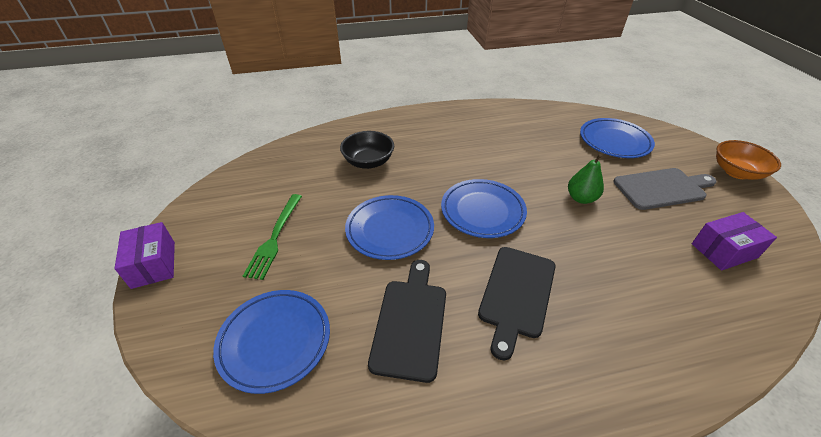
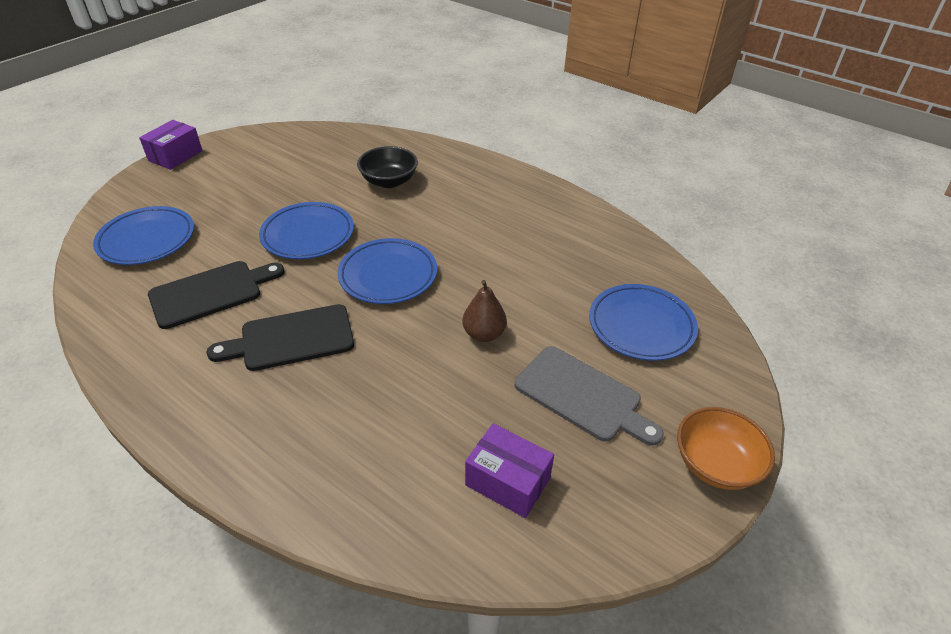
camera: 50 degrees right, 0 degrees up
(275, 237) = (246, 187): green fork -> none
(581, 198) = (484, 334): green pear -> brown pear

